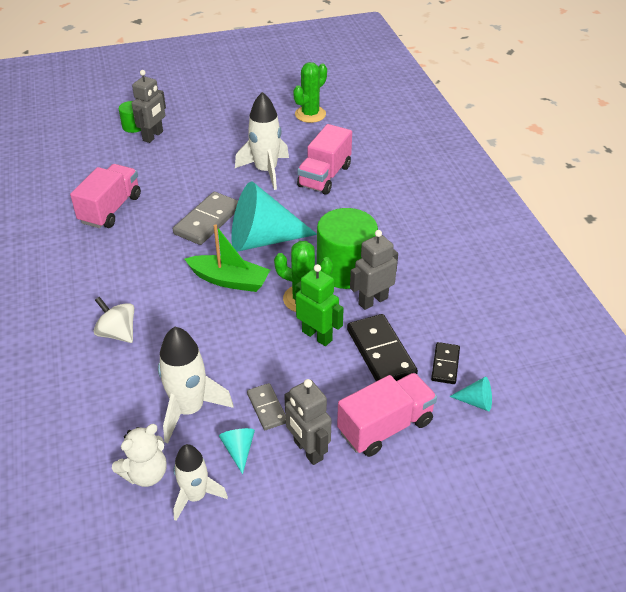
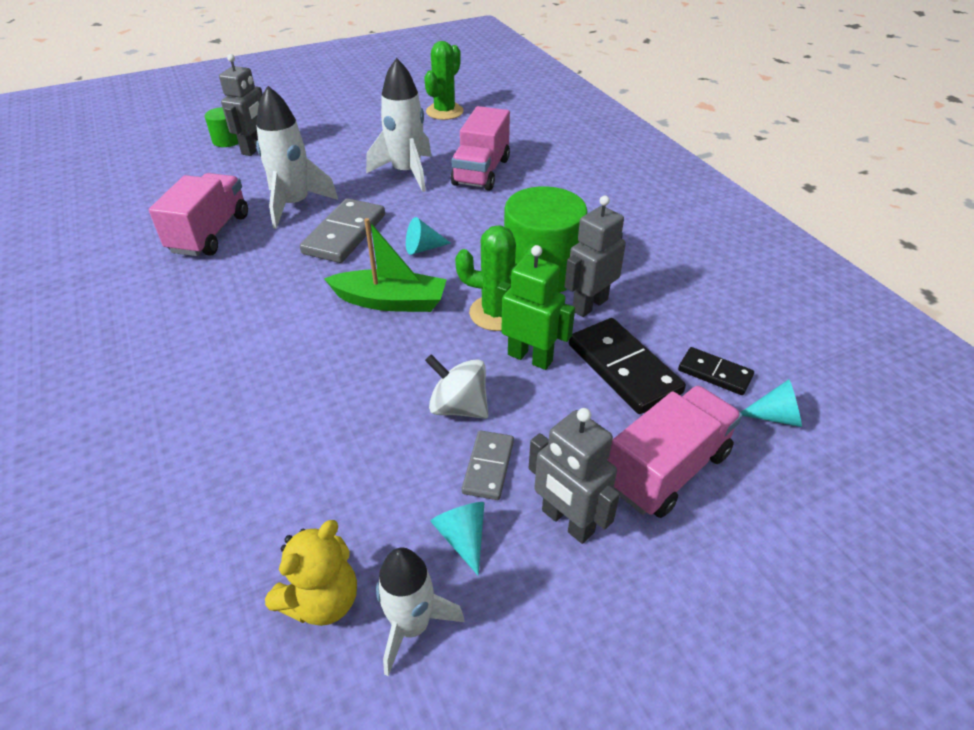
camera: 10 degrees left, 0 degrees up
(117, 333) = (243, 389): white spinning top -> white spinning top (458, 407)
(146, 473) = (322, 600): white teddy bear -> yellow teddy bear
(189, 409) = (372, 485): white rocket -> white rocket (295, 205)
(263, 239) = (423, 248): turquoise cone -> turquoise cone, size x0.40
(267, 408) = (488, 467): grey domino -> grey domino turned 45 degrees clockwise
(445, 364) = (715, 373): black domino -> black domino turned 60 degrees counterclockwise

